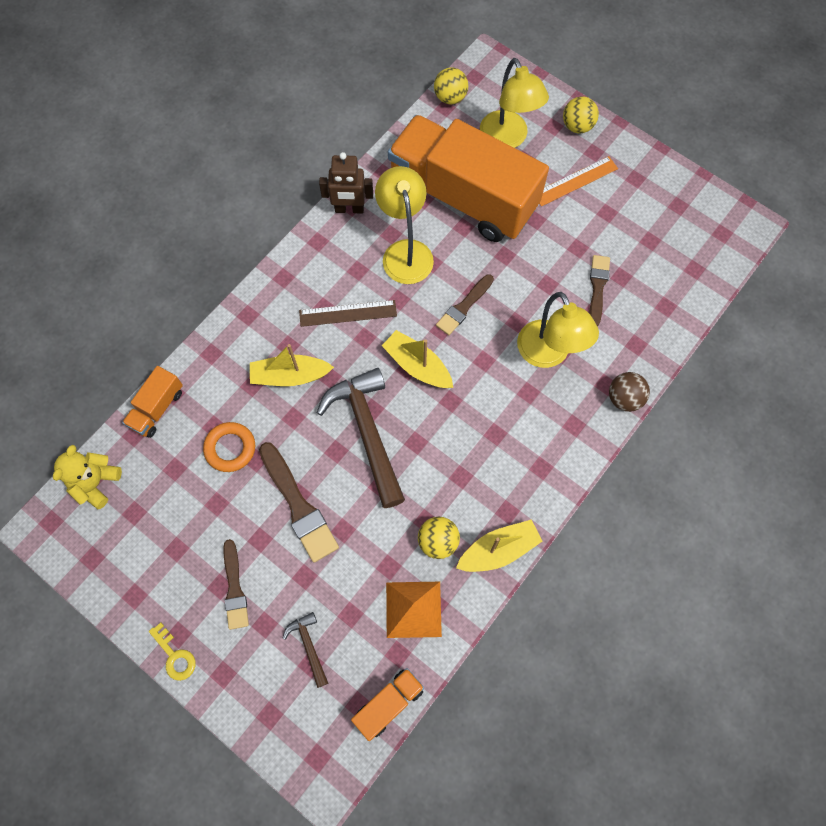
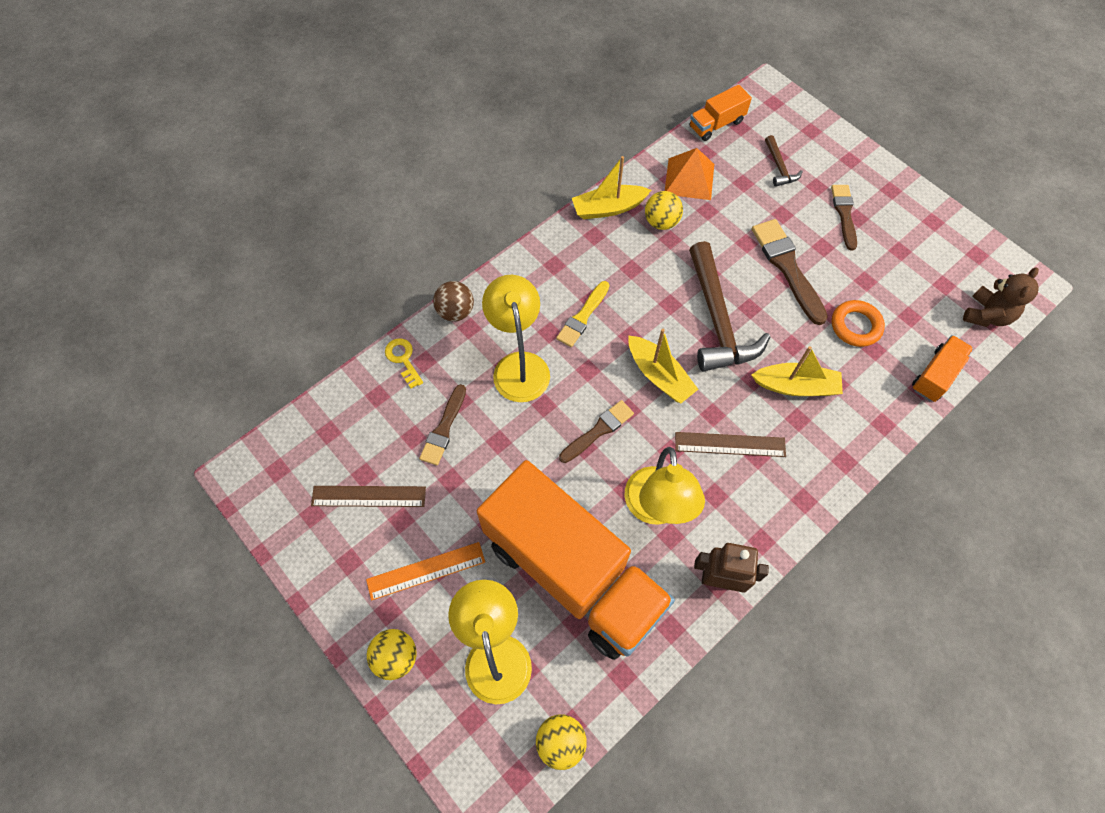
camera: 170 degrees left, 5 degrees down
(96, 483) = (986, 315): yellow teddy bear -> brown teddy bear
(175, 656) = (892, 176): yellow key -> yellow key (403, 359)
(500, 413) = (582, 317): none -> yellow brush
(639, 225) = (368, 496): none -> brown ruler

